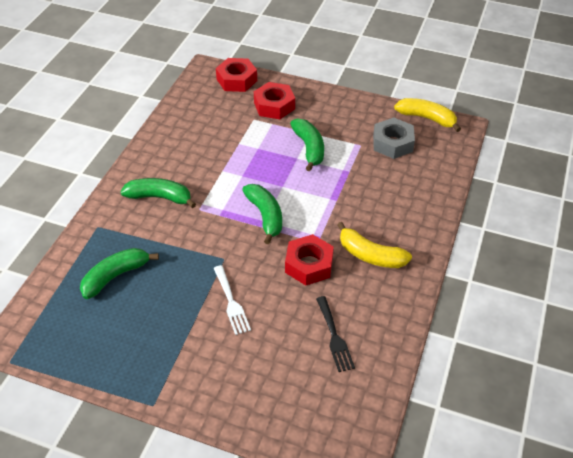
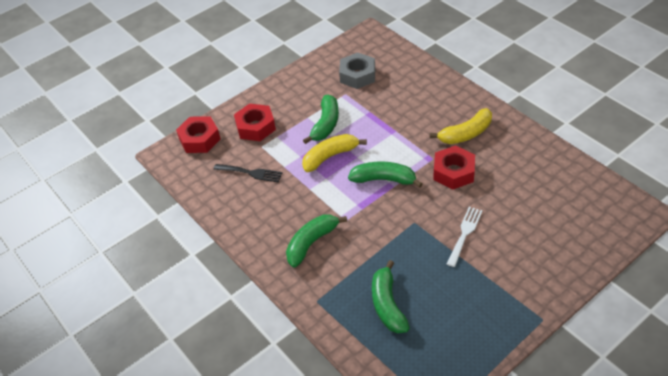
camera: 55 degrees left, 0 degrees up
(231, 303) = (465, 233): white fork -> white fork turned 75 degrees counterclockwise
(309, 148) = (326, 124): green banana -> green banana turned 90 degrees clockwise
(334, 337) = (533, 184): black fork -> black fork (251, 173)
(427, 118) = (345, 46): yellow banana -> yellow banana (330, 156)

